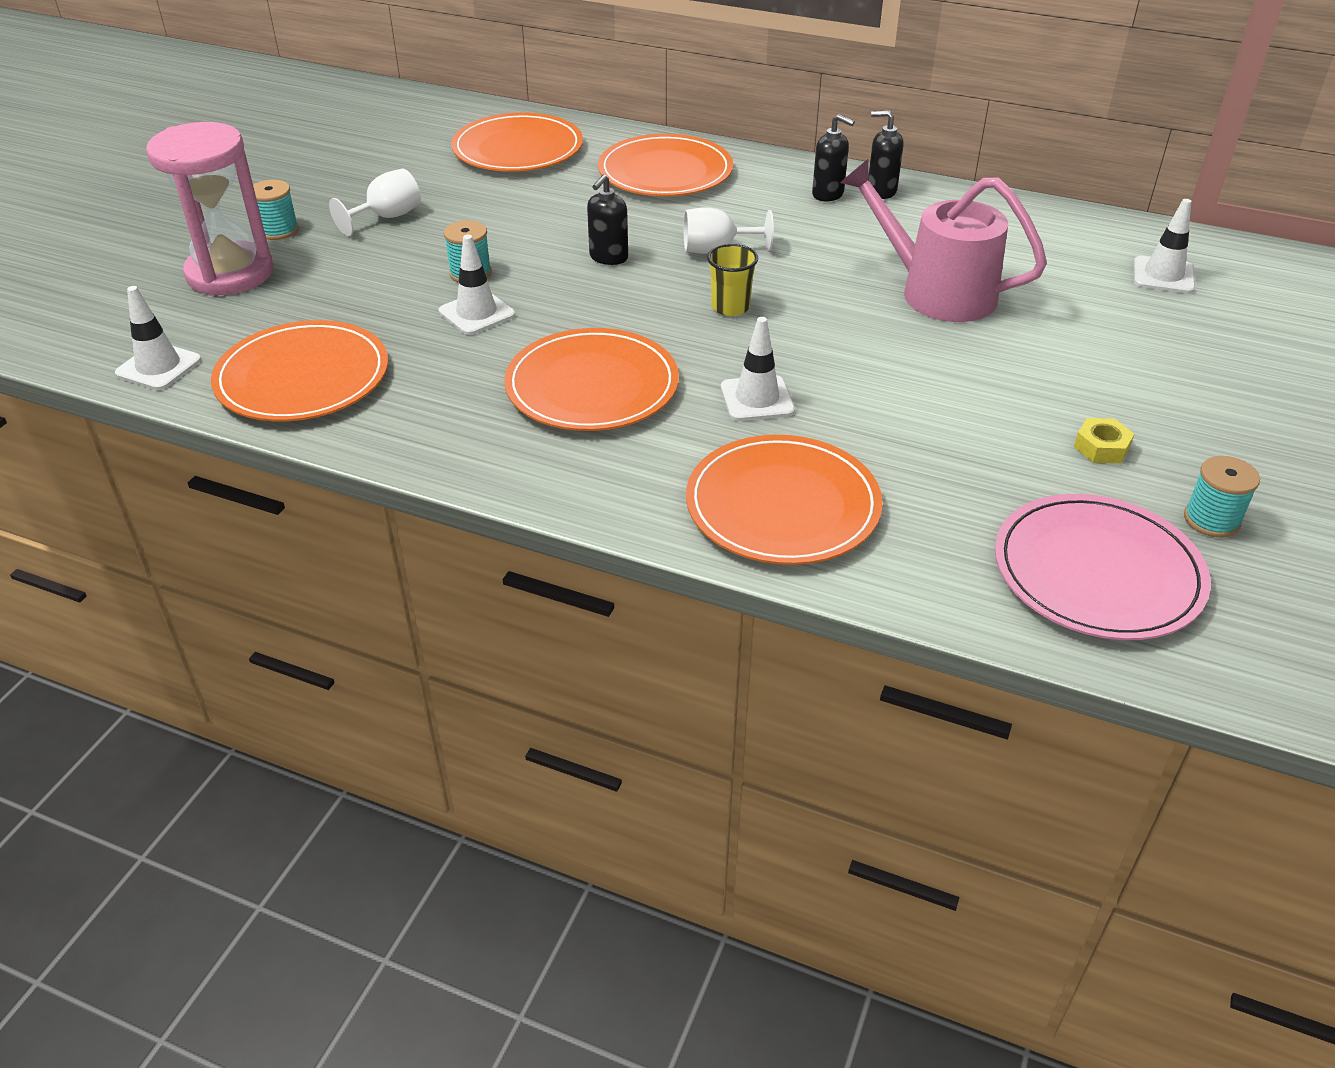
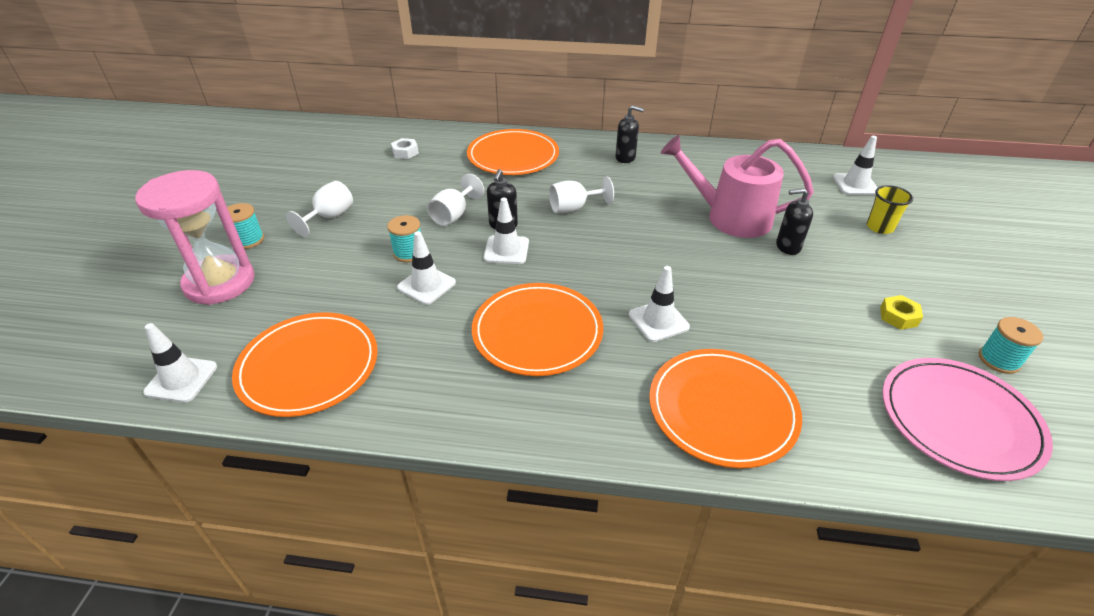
camera: 15 degrees left, 0 degrees up
(518, 149) = (405, 152): orange plate -> white nut
(548, 236) = (454, 215): none -> white goblet
(598, 288) = (506, 250): none -> white traffic cone
(730, 307) = (604, 250): yellow cup -> yellow cup (879, 227)
(881, 191) = (657, 151): black soap dispenser -> black soap dispenser (787, 246)

